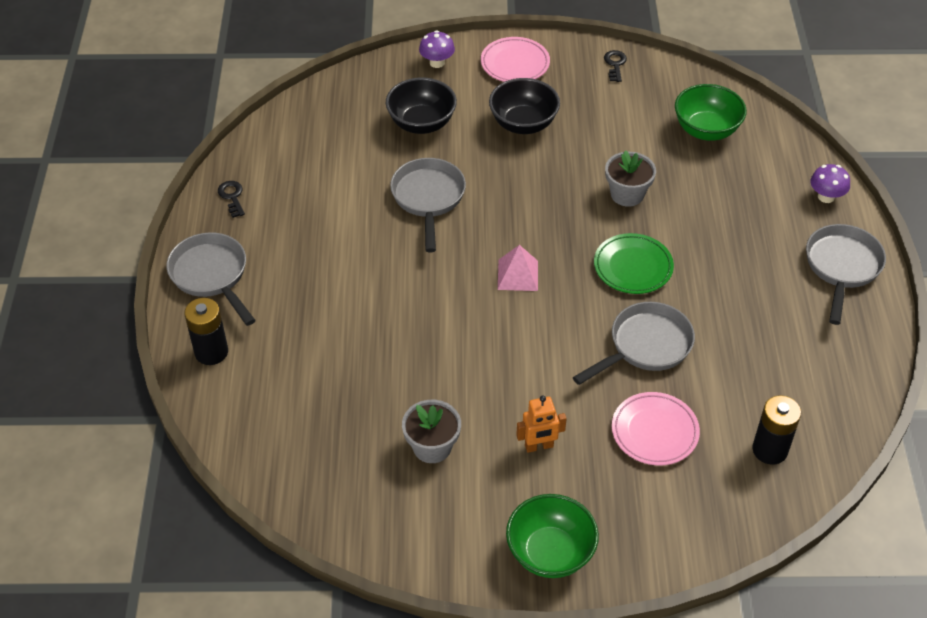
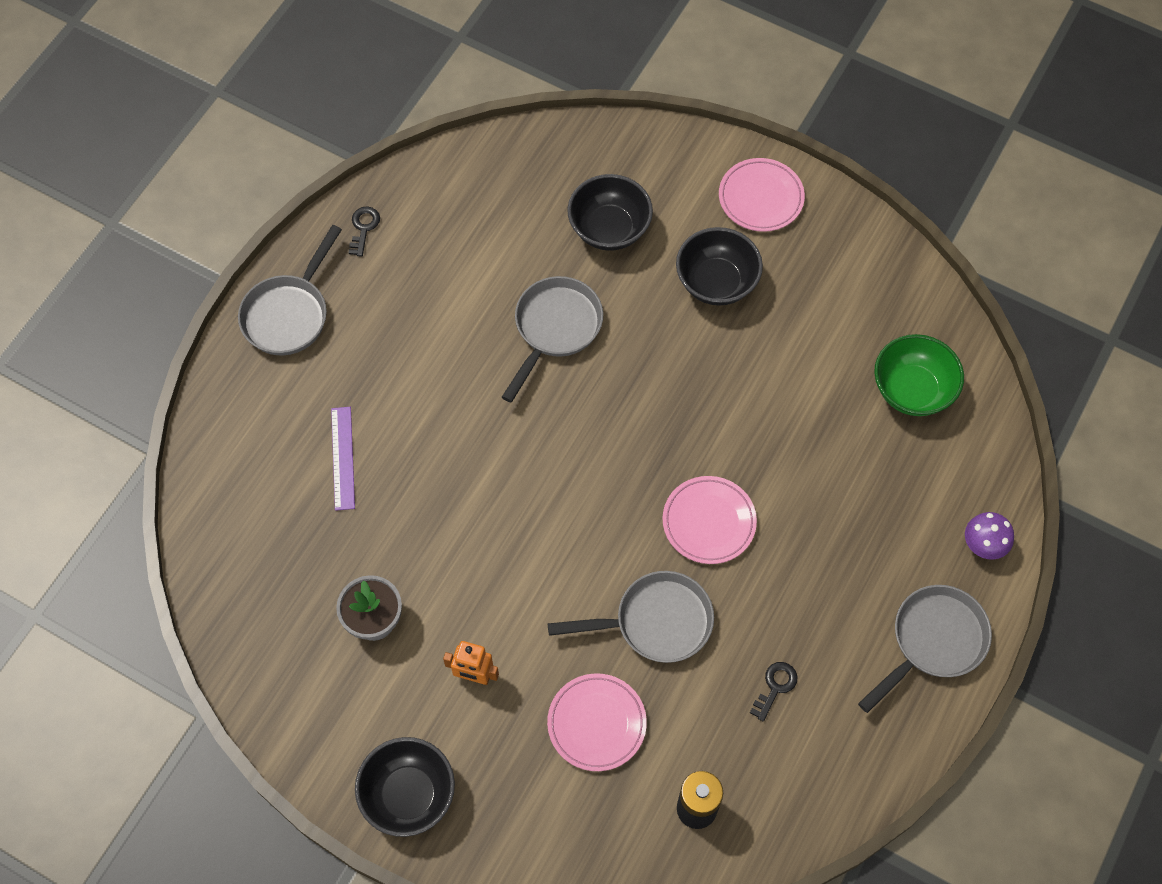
camera: 30 degrees right, 15 degrees up
(211, 276) = (289, 314): grey pan -> grey pan turned 150 degrees counterclockwise
(211, 352) = (238, 403): black battery -> none
(325, 350) = (343, 458): none -> purple ruler
(437, 62) = (677, 156): purple mushroom -> none
(518, 275) = (584, 469): pink pyramid -> none
(550, 553) = (408, 795): green bowl -> black bowl
(615, 64) = (871, 252): black key -> black key (775, 687)
(627, 194) = (765, 429): grey flower pot -> none
(633, 267) = (709, 522): green plate -> pink plate

